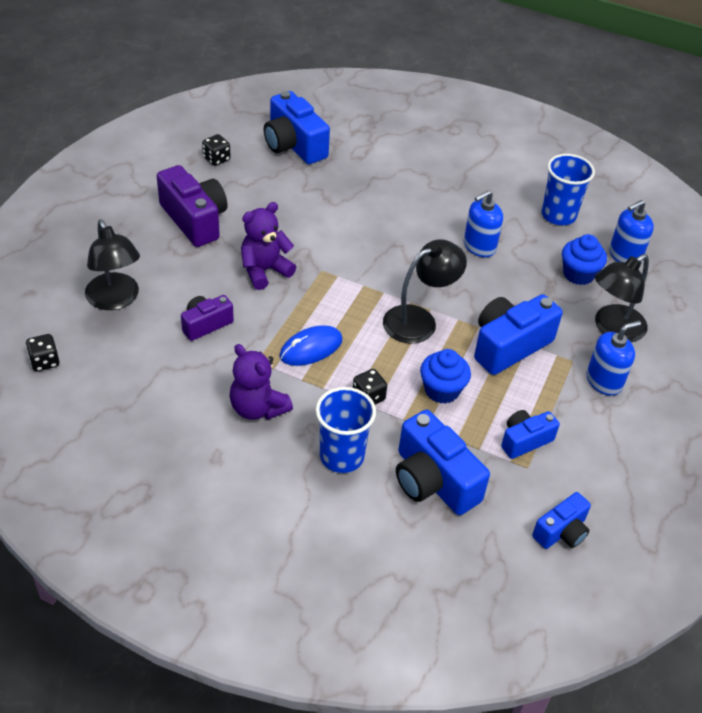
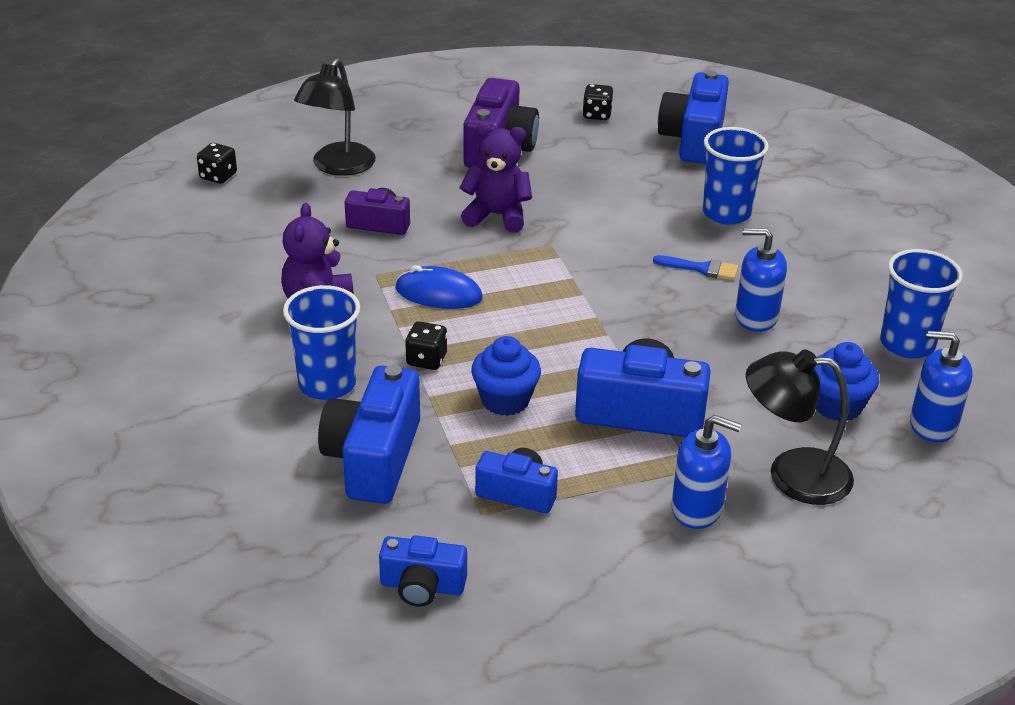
camera: 50 degrees right, 10 degrees down
(378, 187) = (726, 213): none -> blue cup
(415, 233) = (701, 268): none -> blue brush
(419, 320) = (580, 335): black lamp -> none

